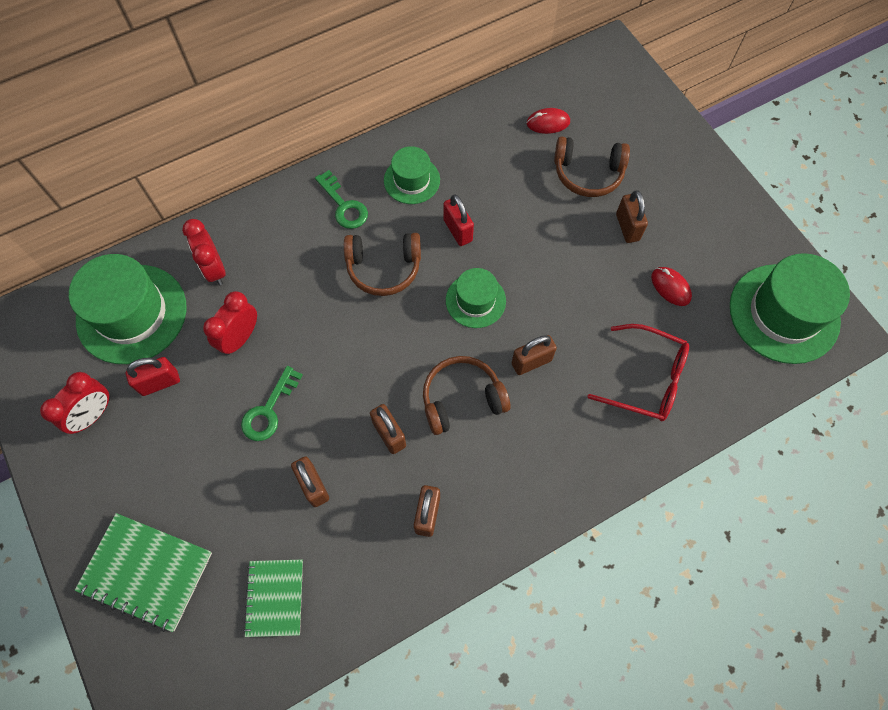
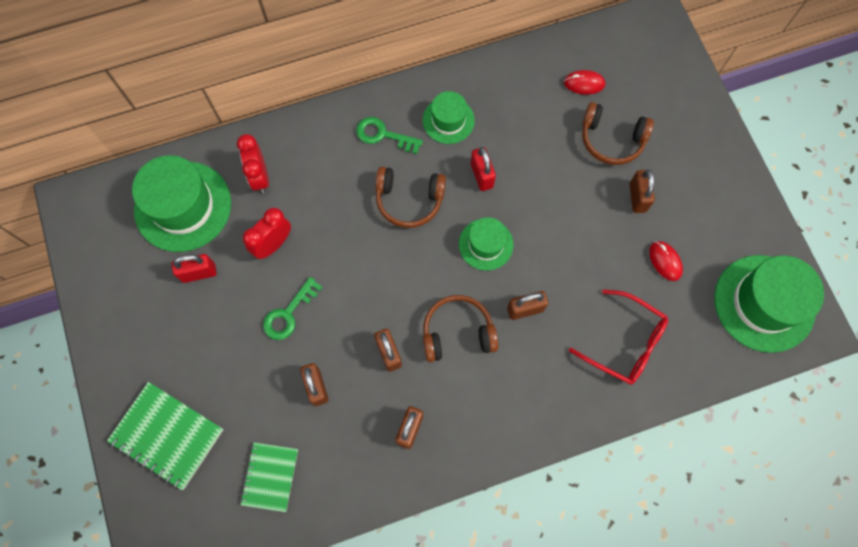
camera: 10 degrees right, 5 degrees up
(93, 415) = (139, 292): red clock -> none
(344, 205) = (383, 135): green key -> green key turned 135 degrees clockwise

